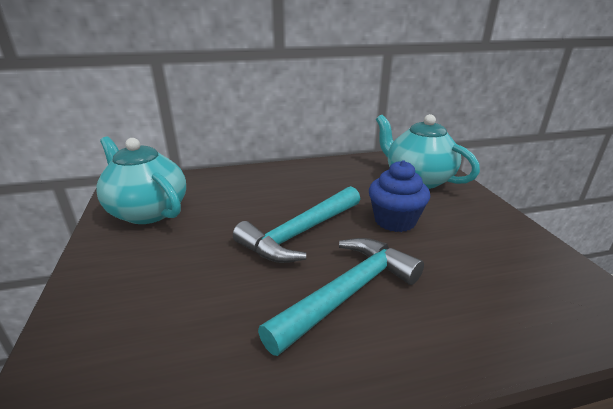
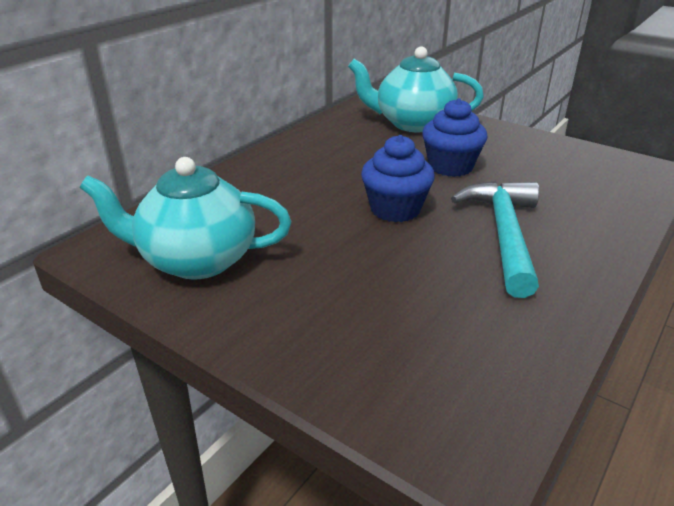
camera: 40 degrees left, 5 degrees up
(300, 233) = (395, 209): turquoise hammer -> blue cupcake

